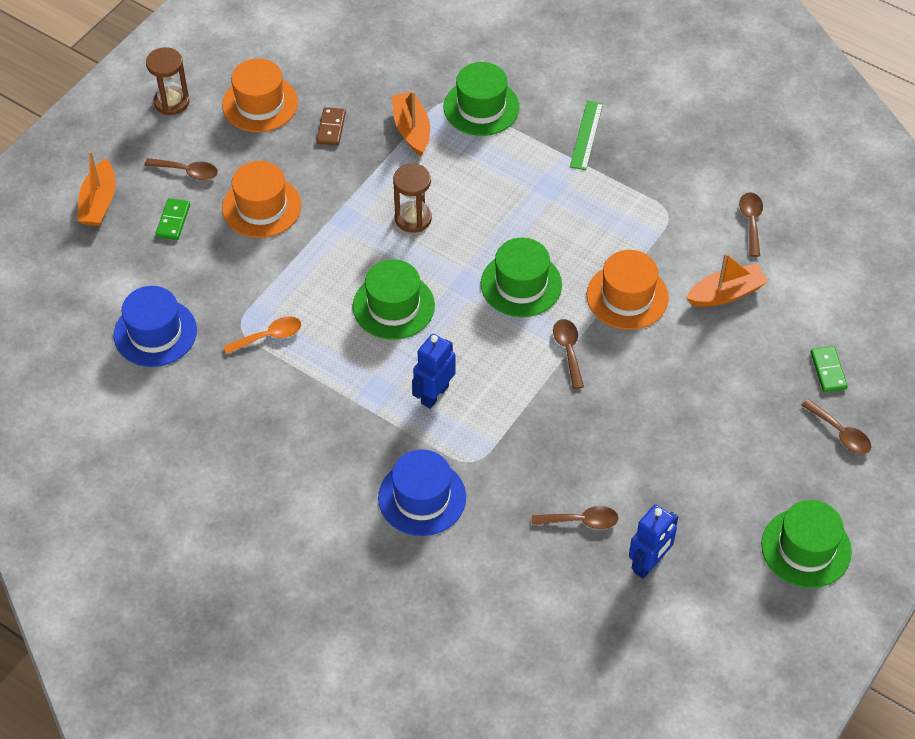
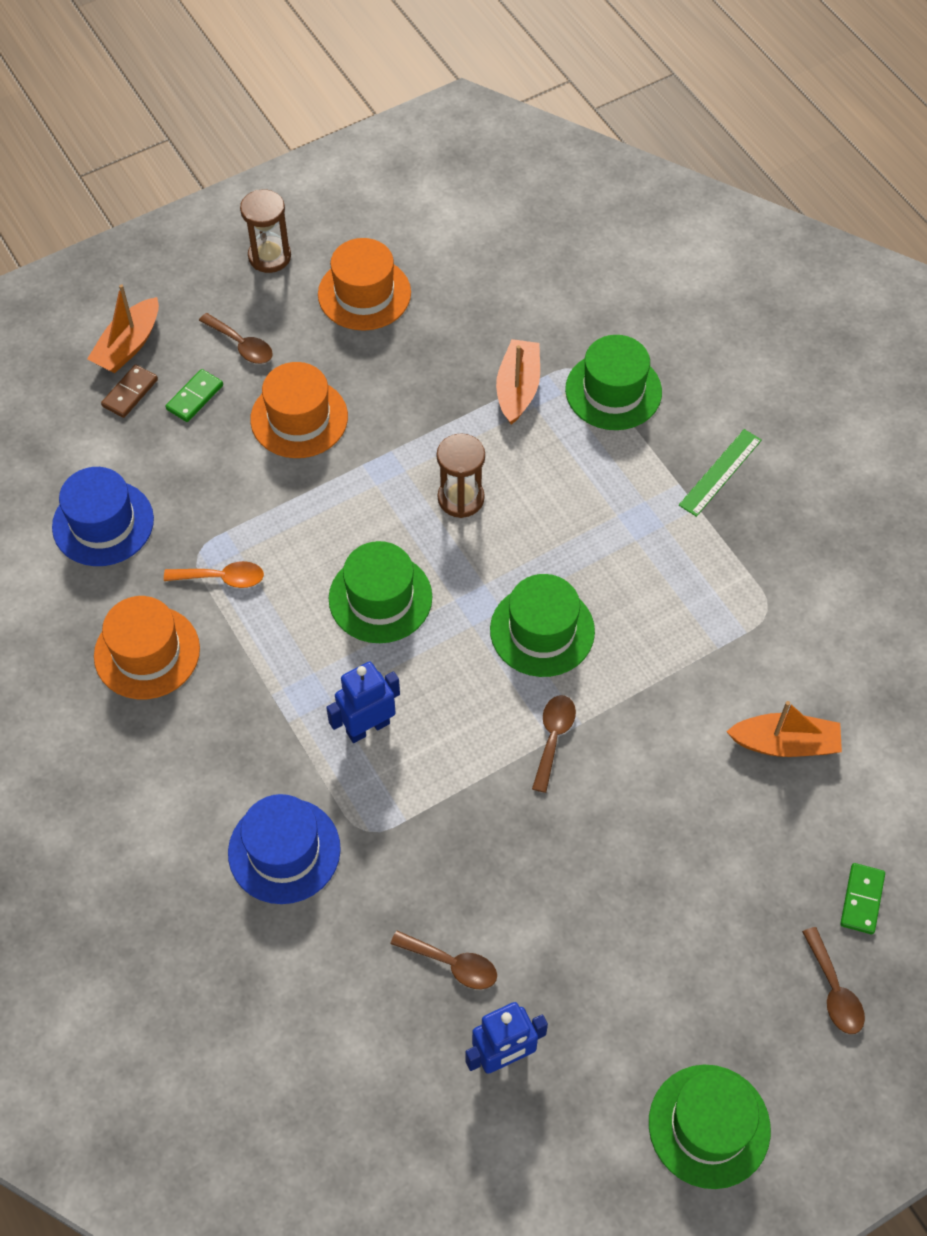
camera: 25 degrees right, 5 degrees up
(331, 128) = (427, 352): brown domino -> brown domino (130, 393)
(627, 296) = (661, 698): orange hat -> orange hat (147, 652)
(751, 222) = (866, 662): brown spoon -> none

